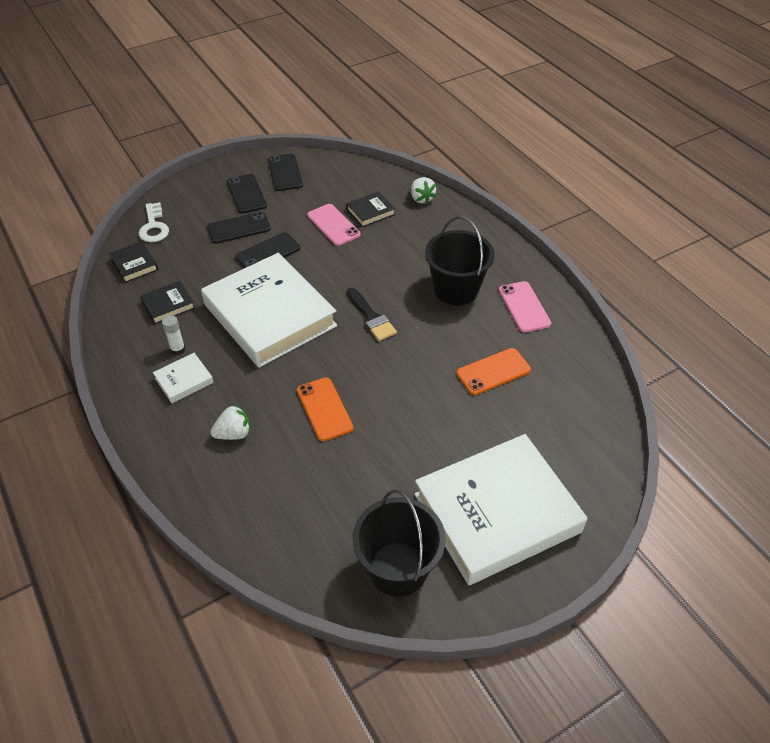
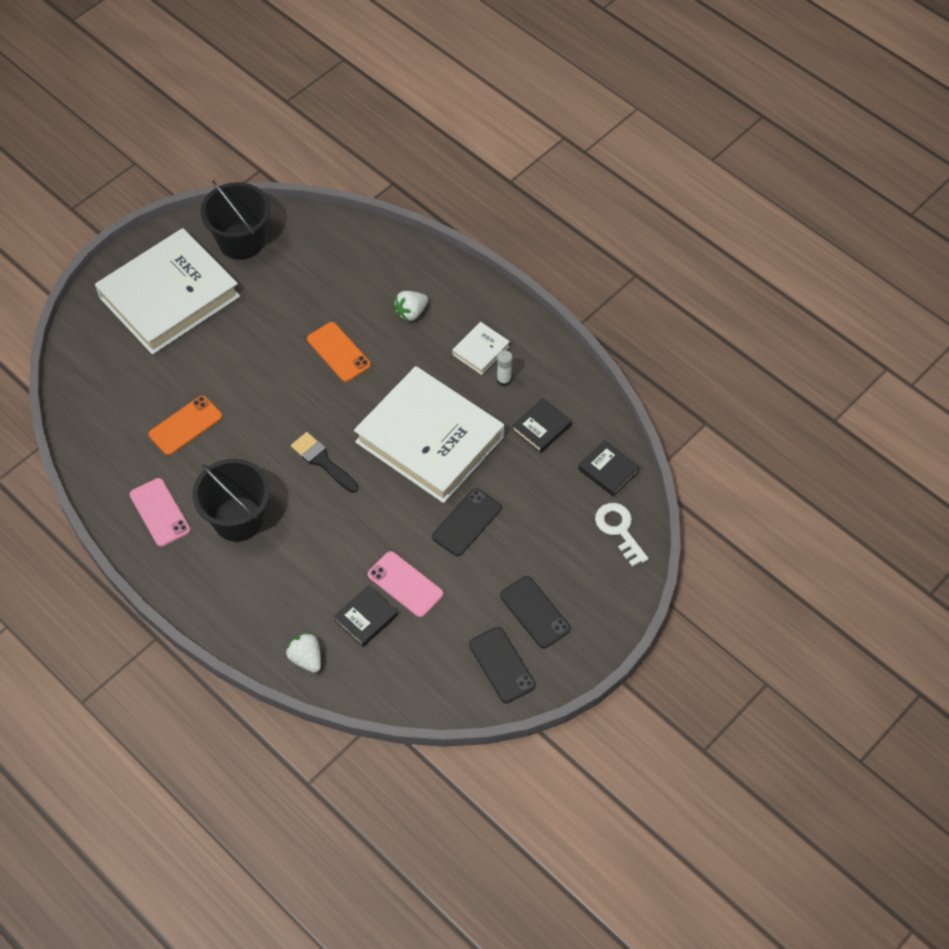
camera: 165 degrees right, 10 degrees up
(239, 228) = (517, 552): black phone -> none

